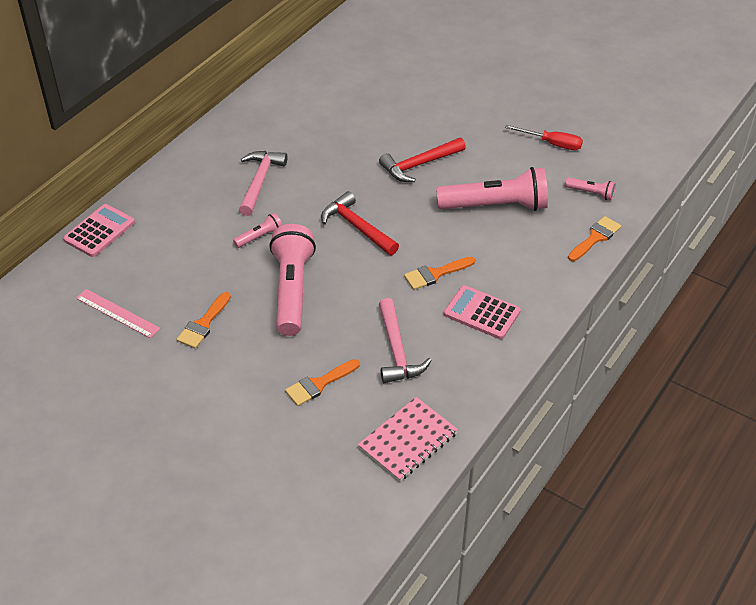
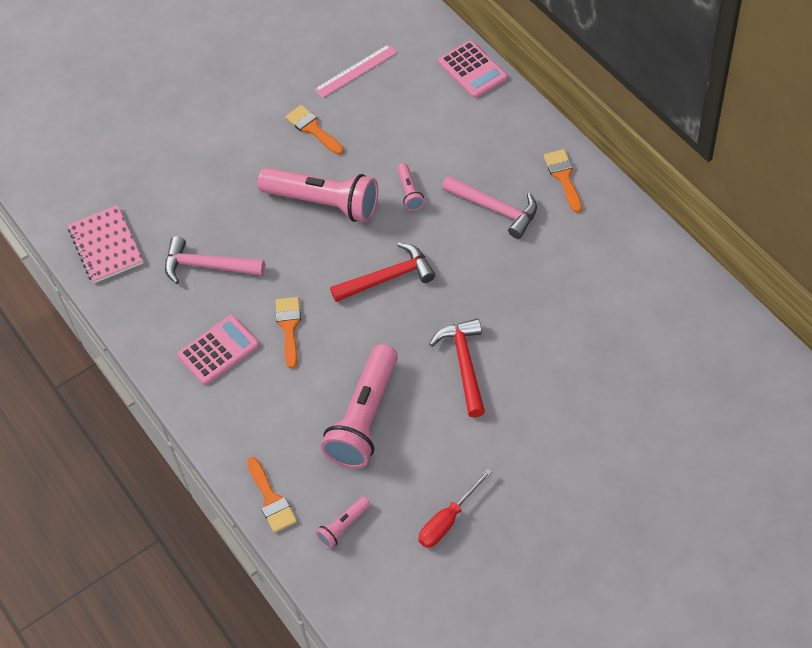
camera: 115 degrees right, 10 degrees up
(319, 384) = (200, 198): orange brush -> orange brush (563, 177)

